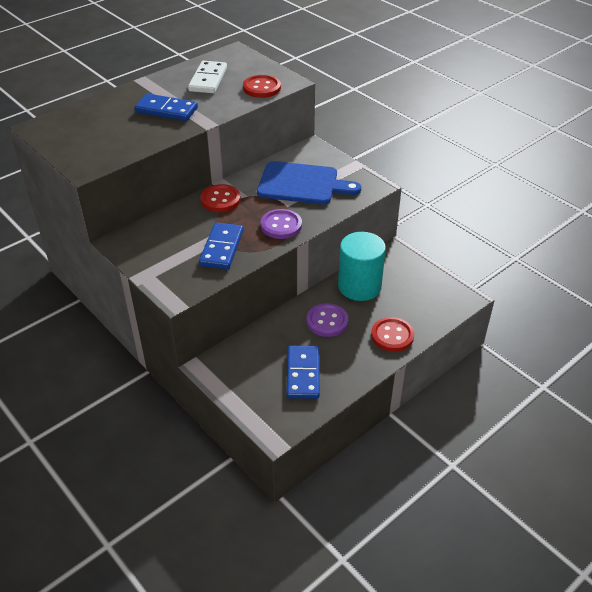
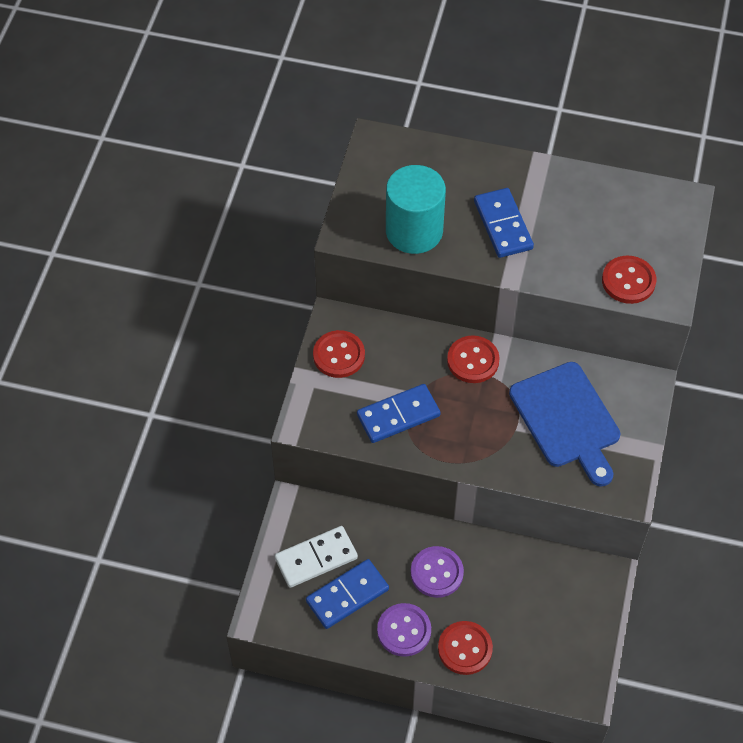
camera: 55 degrees right, 15 degrees up
(146, 253) = (339, 355): none -> red button
(208, 79) = (597, 218): white domino -> white domino (316, 558)
(281, 225) = (478, 445): purple button -> purple button (404, 630)
(359, 286) = (516, 572): turquoise cylinder -> turquoise cylinder (414, 231)

